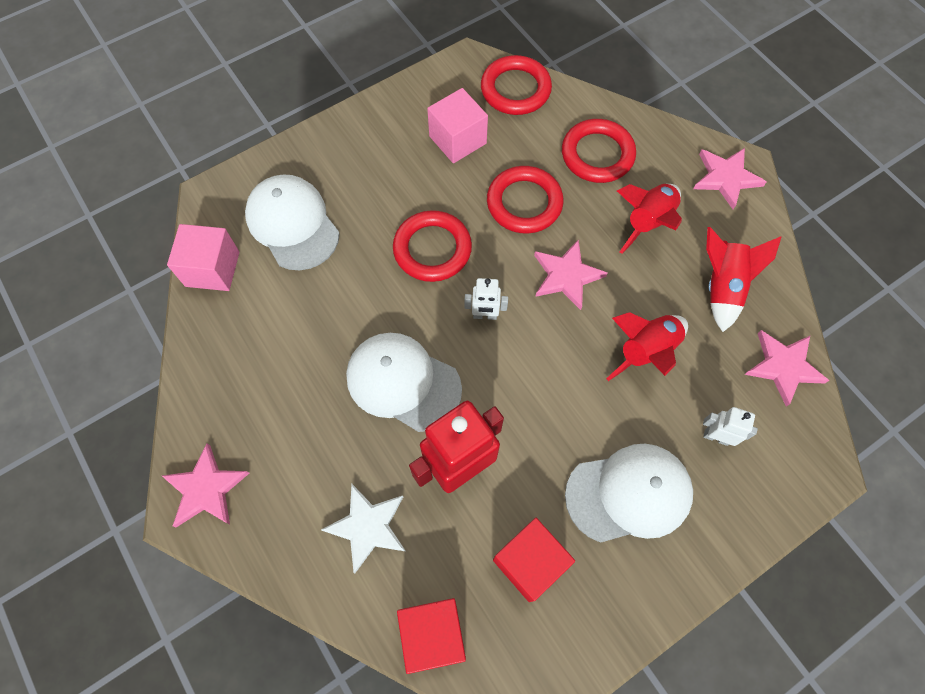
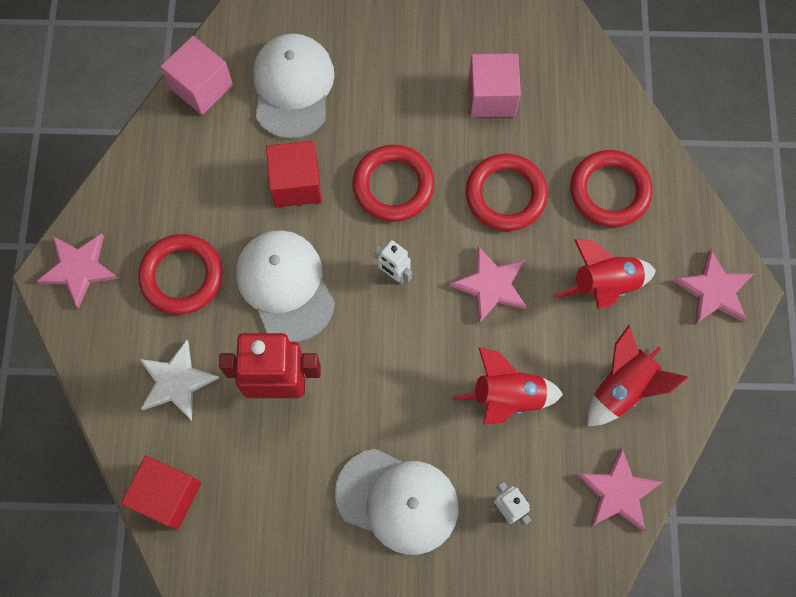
camera: 35 degrees right, 5 degrees up
(515, 89) = (583, 79): red ring -> red ring (182, 276)
(529, 562) = (278, 496): red cube -> red cube (296, 184)

